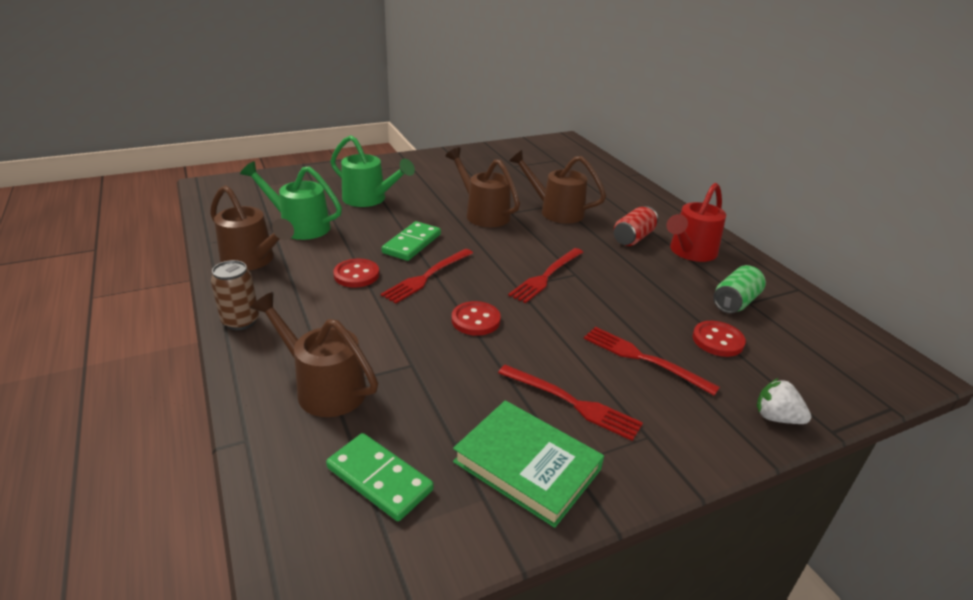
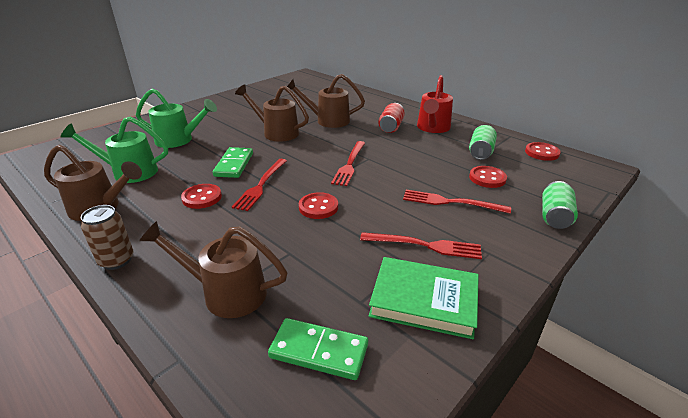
camera: 20 degrees left, 0 degrees up
(776, 417) = (554, 216): white strawberry -> green can
(828, 325) = (542, 153): none -> red button

